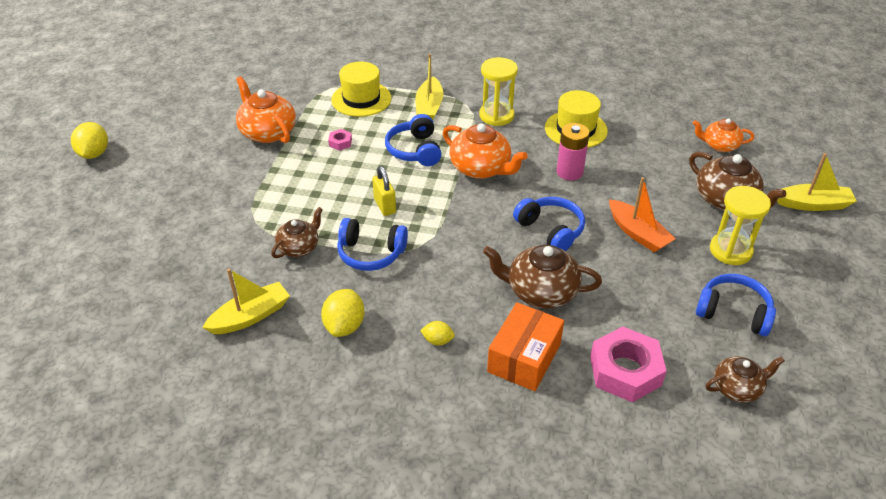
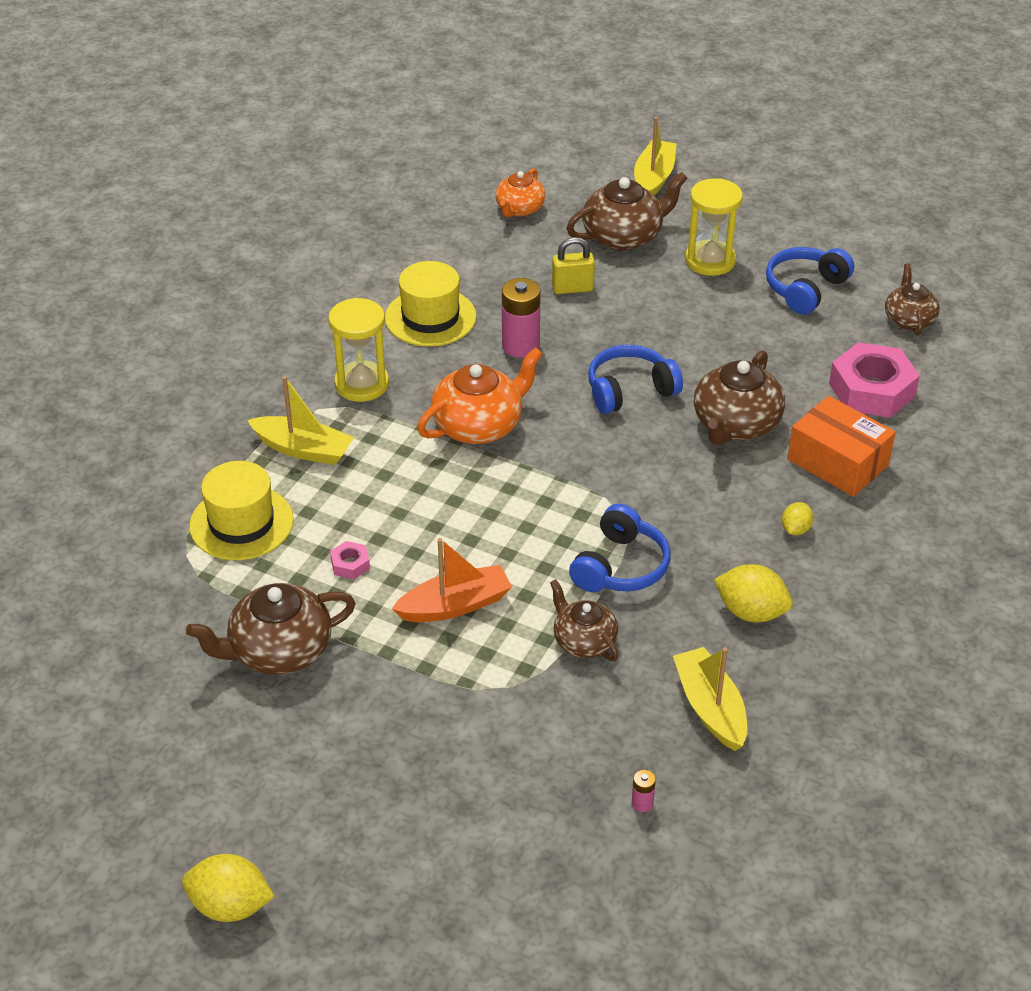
camera: 75 degrees left, 0 degrees up
(166, 295) = (642, 803): none -> pink battery
(267, 132) = (279, 651): orange teapot -> brown teapot
(385, 206) = (524, 537): yellow padlock -> yellow padlock (572, 288)
(415, 150) = (407, 484): blue headphones -> none
(638, 233) = (659, 321): orange boat -> orange boat (455, 605)

